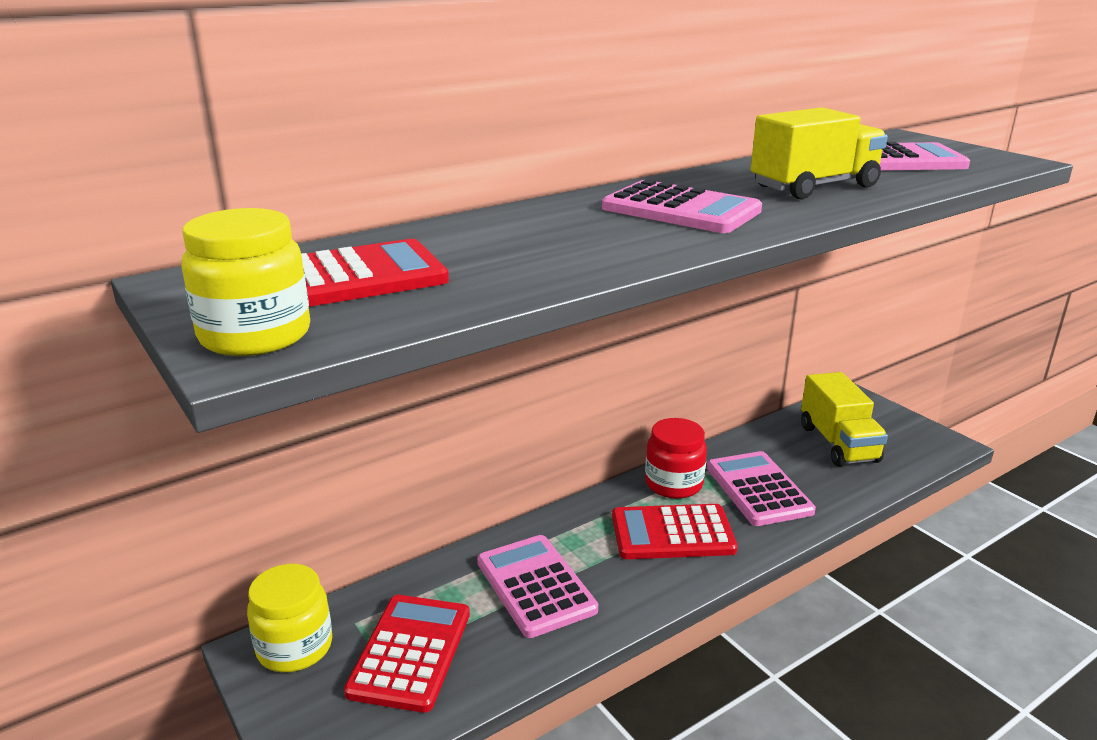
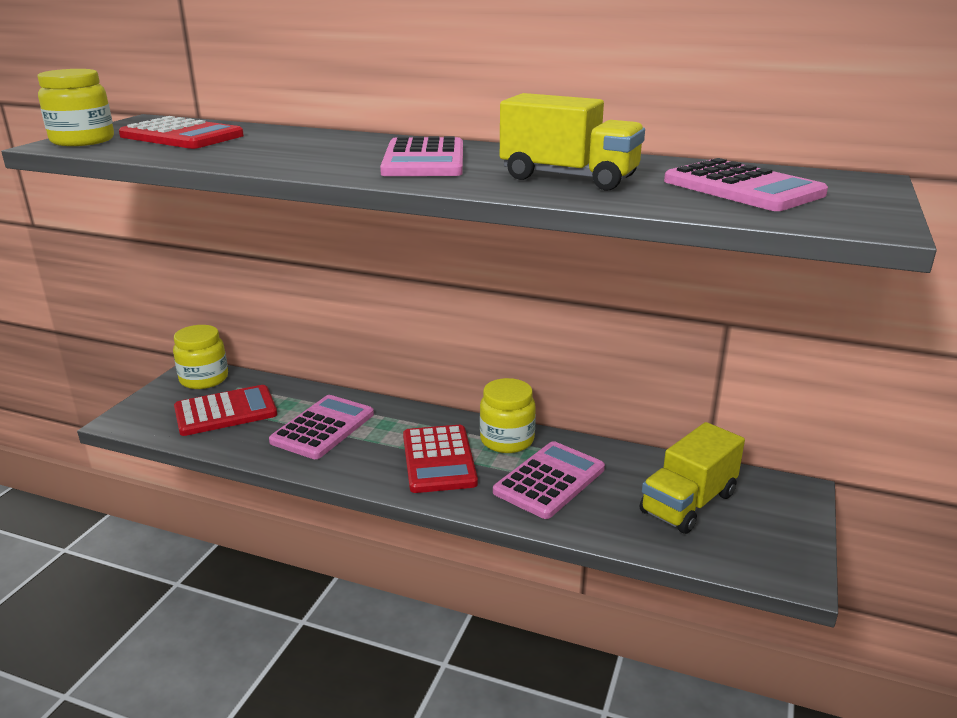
camera: 55 degrees right, 0 degrees up
(672, 533) = (439, 459): red calculator -> red calculator turned 150 degrees counterclockwise
(673, 484) = (507, 440): red jar -> yellow jar

